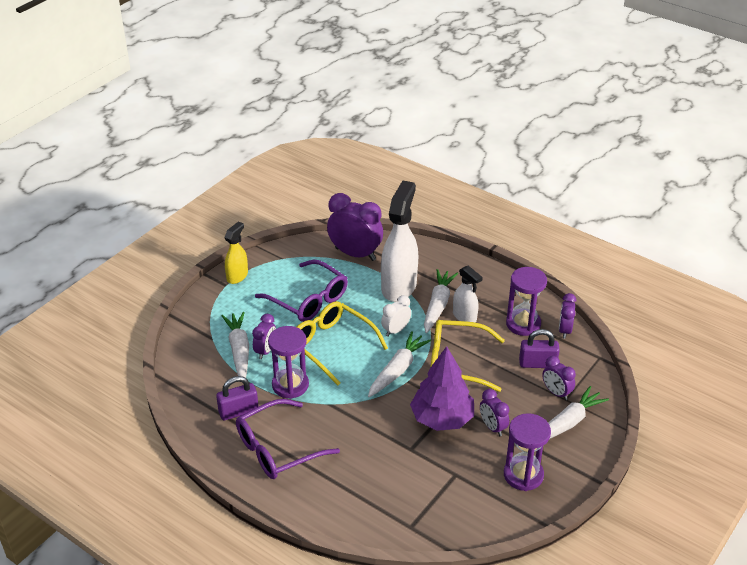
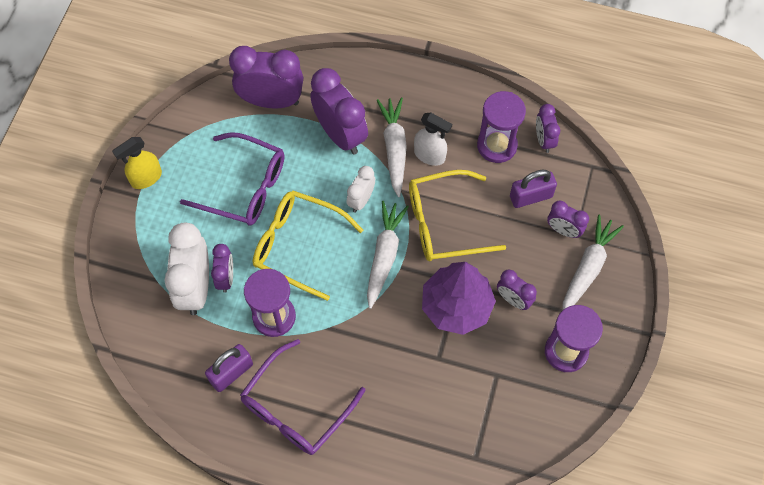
camera: 20 degrees left, 25 degrees up
(237, 276) = (146, 178): yellow spray bottle -> yellow spray bottle turned 135 degrees counterclockwise
(239, 351) = (195, 288): white carrot -> white clock
(399, 286) = (340, 134): white spray bottle -> purple clock

